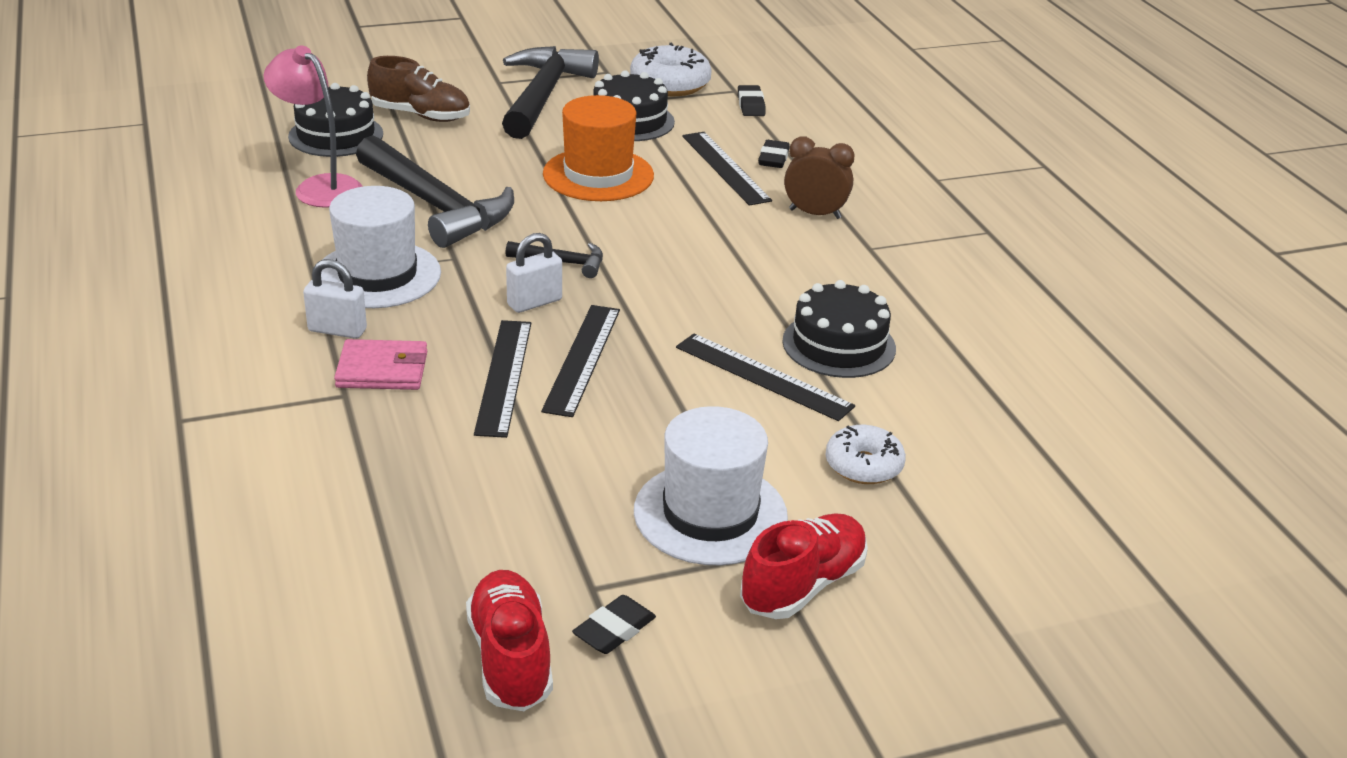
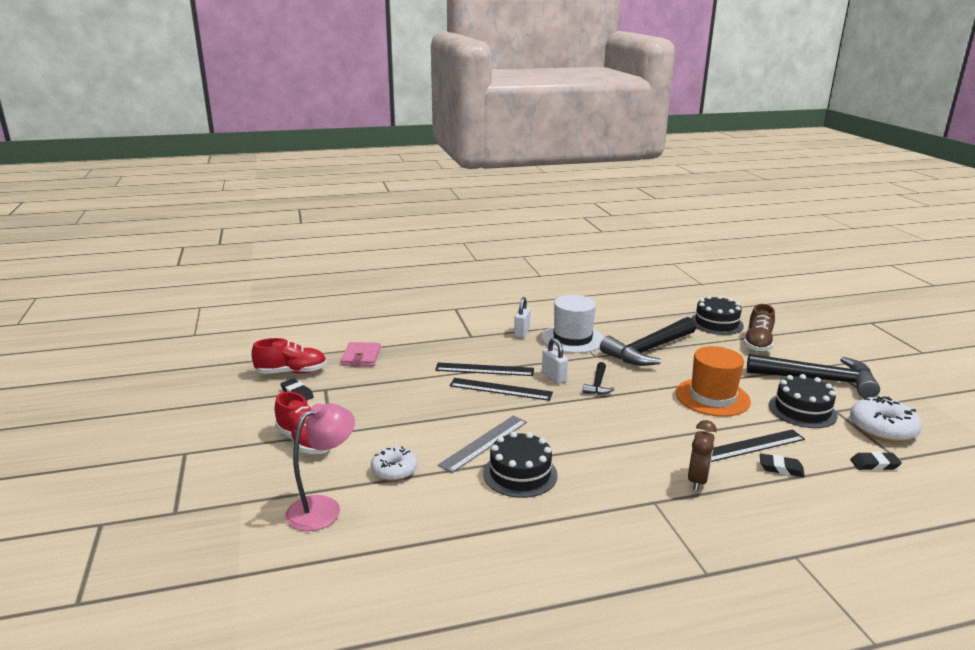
camera: 95 degrees right, 10 degrees down
(320, 187) = (656, 322): pink lamp -> pink lamp (323, 508)
(382, 370) = (490, 343): pink wallet -> pink wallet (361, 357)
(710, 513) = (366, 419): white hat -> none
(763, 376) = (484, 443): black ruler -> grey ruler

